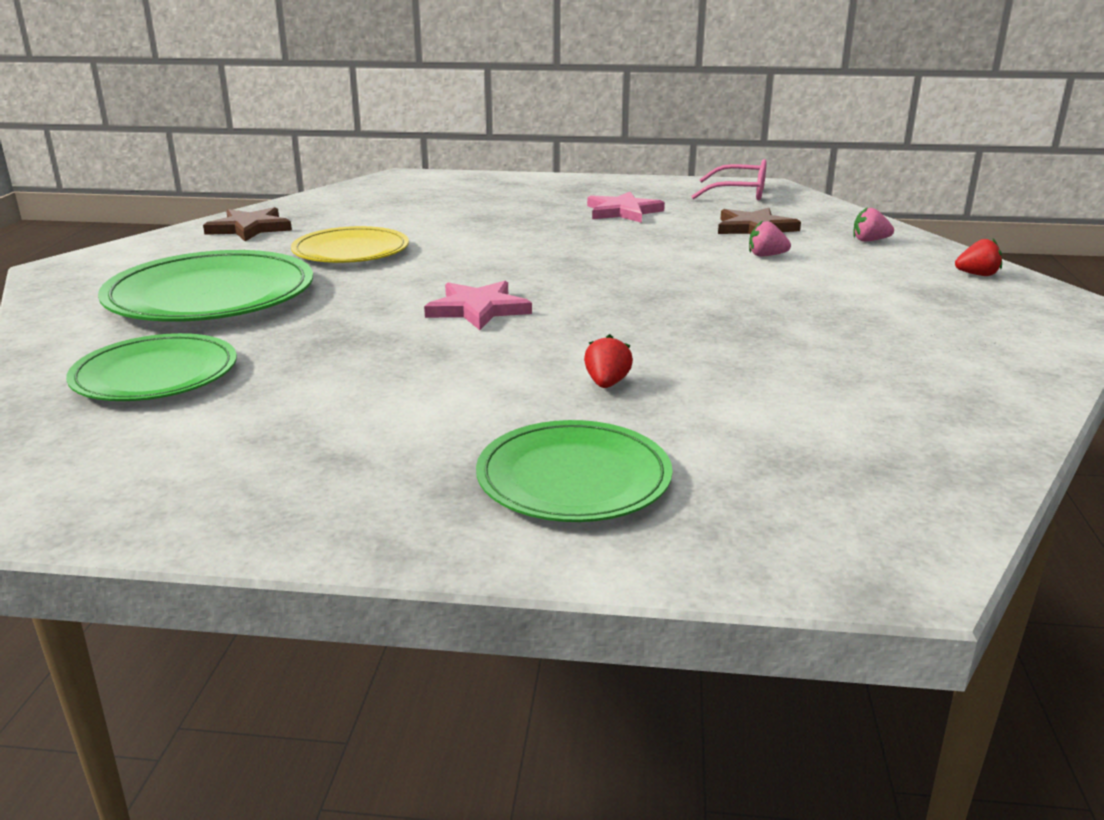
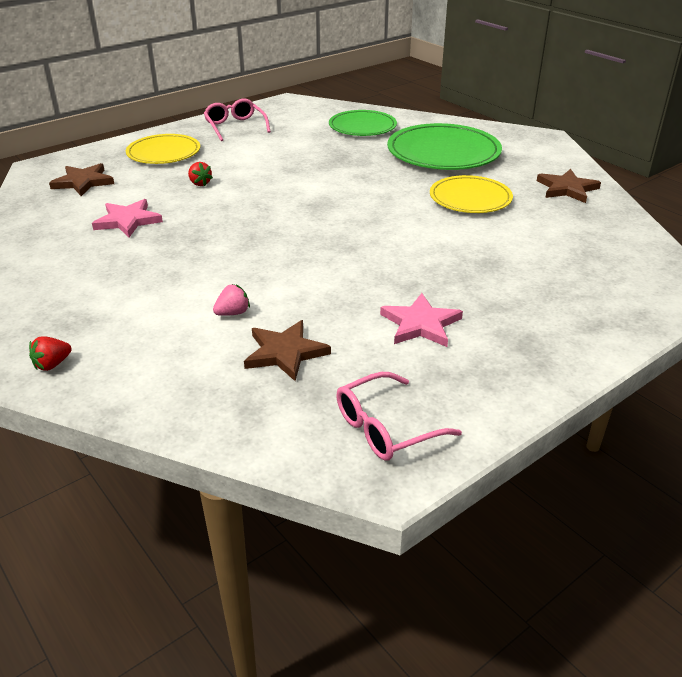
camera: 135 degrees right, 10 degrees up
(320, 484) = (235, 127): none -> pink glasses
(478, 309) = (320, 193): pink star -> pink star (127, 221)
(573, 478) = (164, 153): green plate -> yellow plate
(814, 473) = (83, 182): none -> brown star
(869, 241) = (171, 382): pink strawberry -> none

